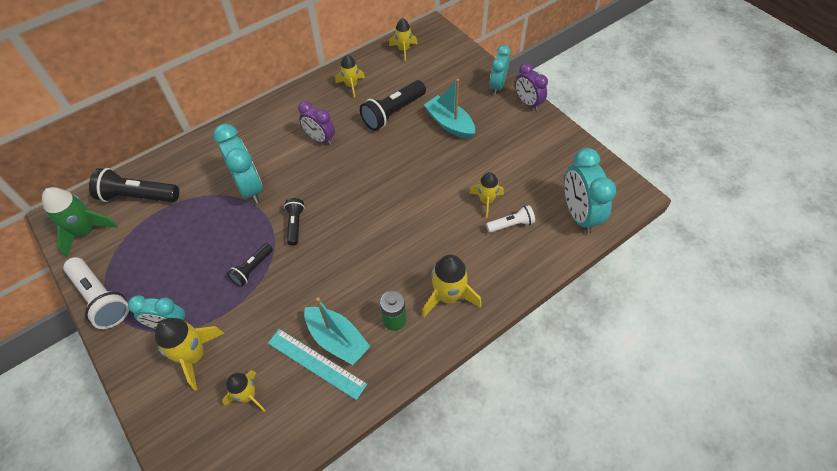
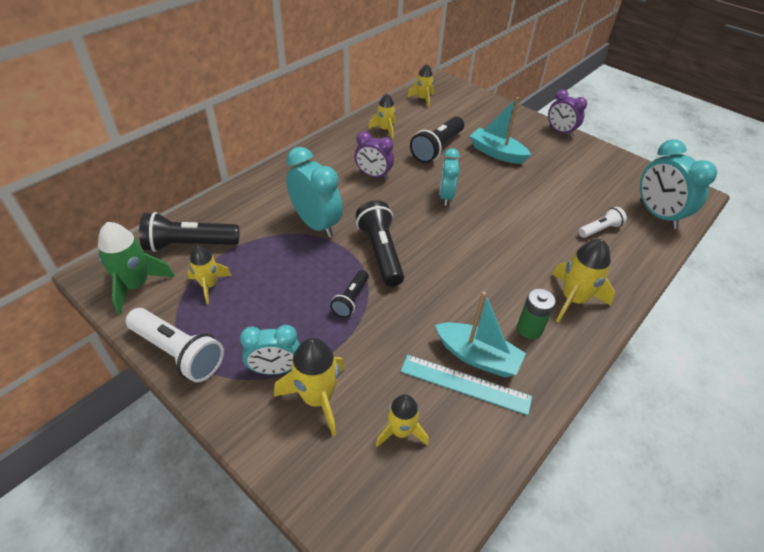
camera: 15 degrees left, 10 degrees down
(295, 224) = (380, 252): black flashlight -> black flashlight, size x1.74
(486, 201) = (565, 212): yellow rocket -> yellow rocket (209, 285)
(497, 86) = (525, 121): turquoise clock -> turquoise clock (446, 196)

